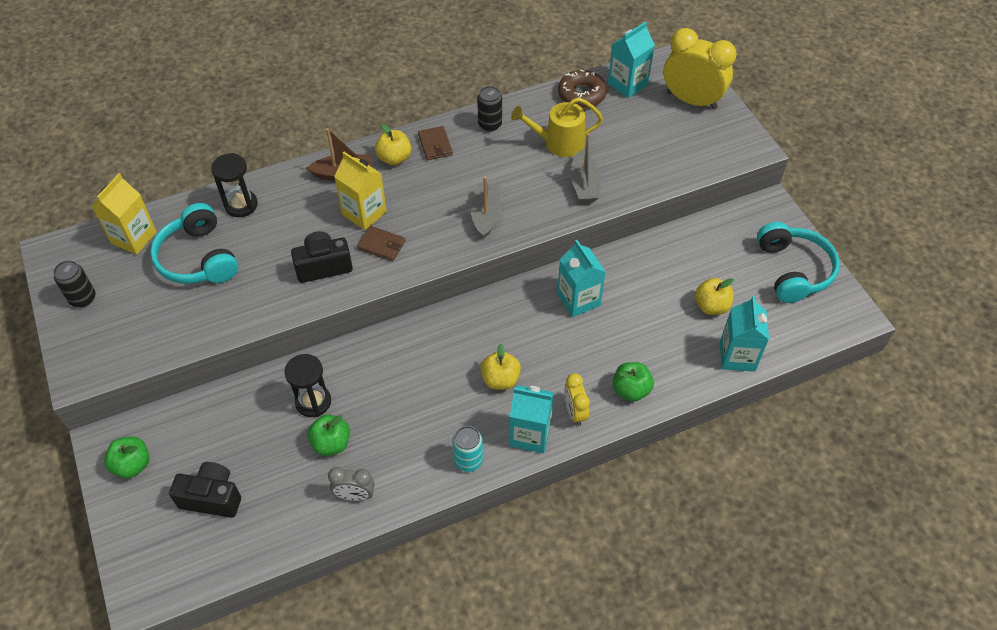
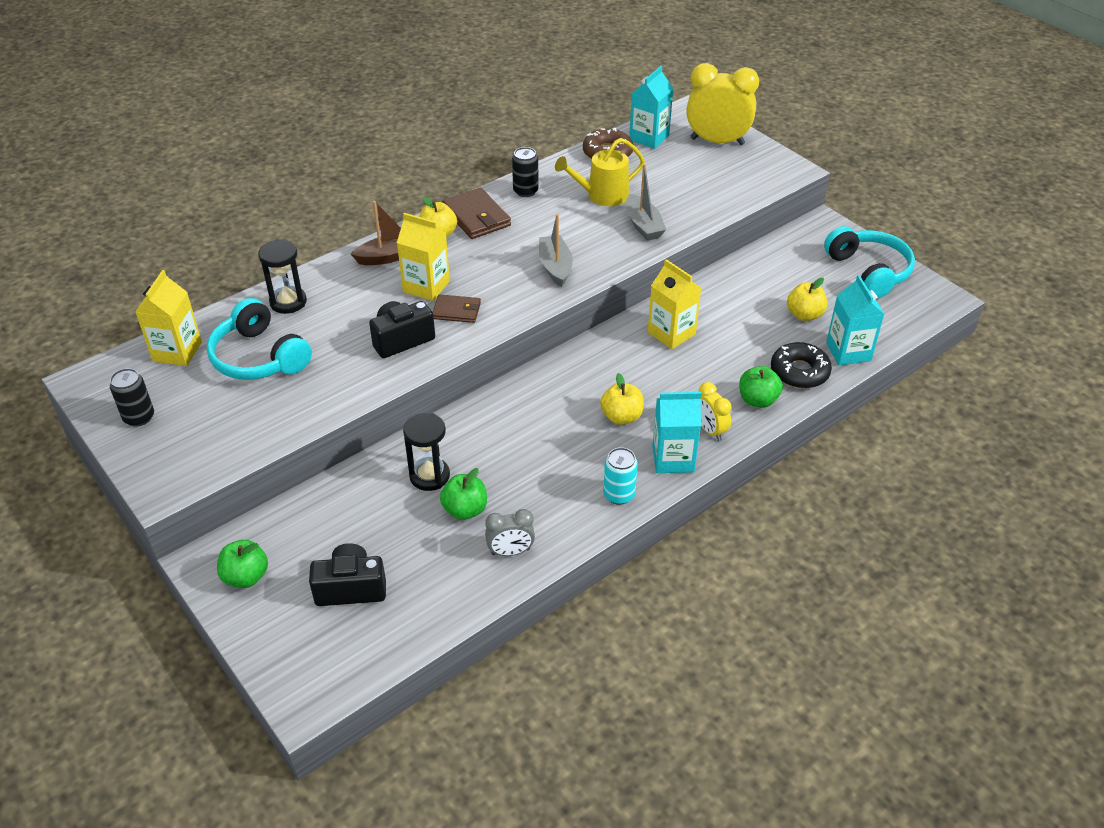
camera: 15 degrees left, 10 degrees down
(435, 145) = (476, 217): brown wallet -> brown wallet, size x1.58
(578, 300) = (671, 333): turquoise carton -> yellow carton
(682, 368) = (799, 372): none -> black donut

